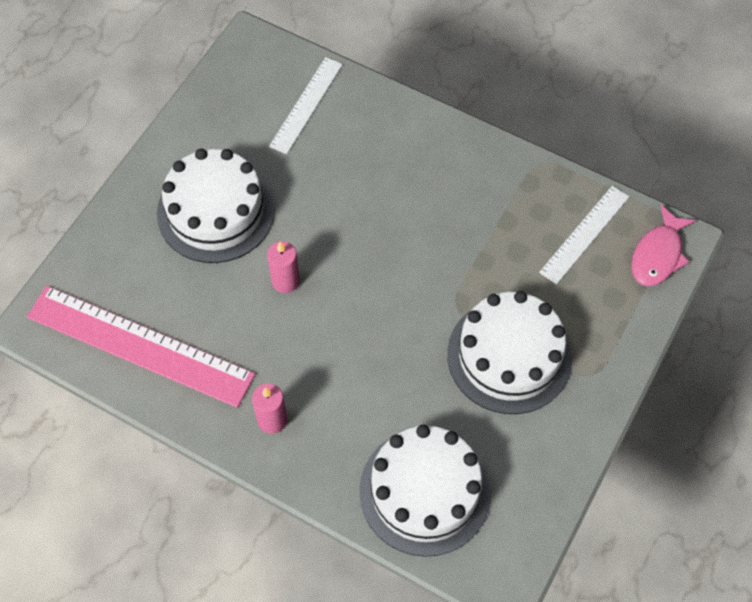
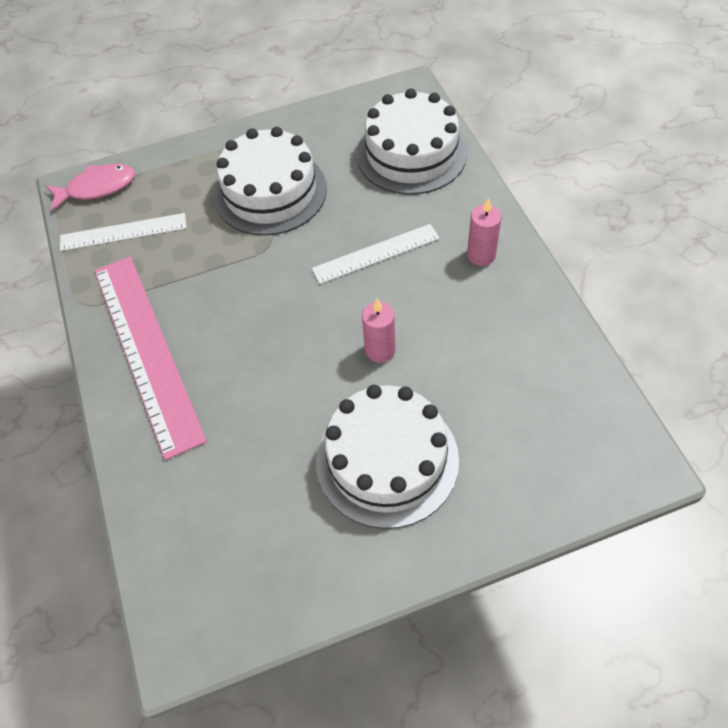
camera: 135 degrees left, 5 degrees down
(140, 345) = (551, 380): pink ruler -> pink ruler (146, 350)
(306, 105) = (200, 512): white ruler -> white ruler (376, 254)

